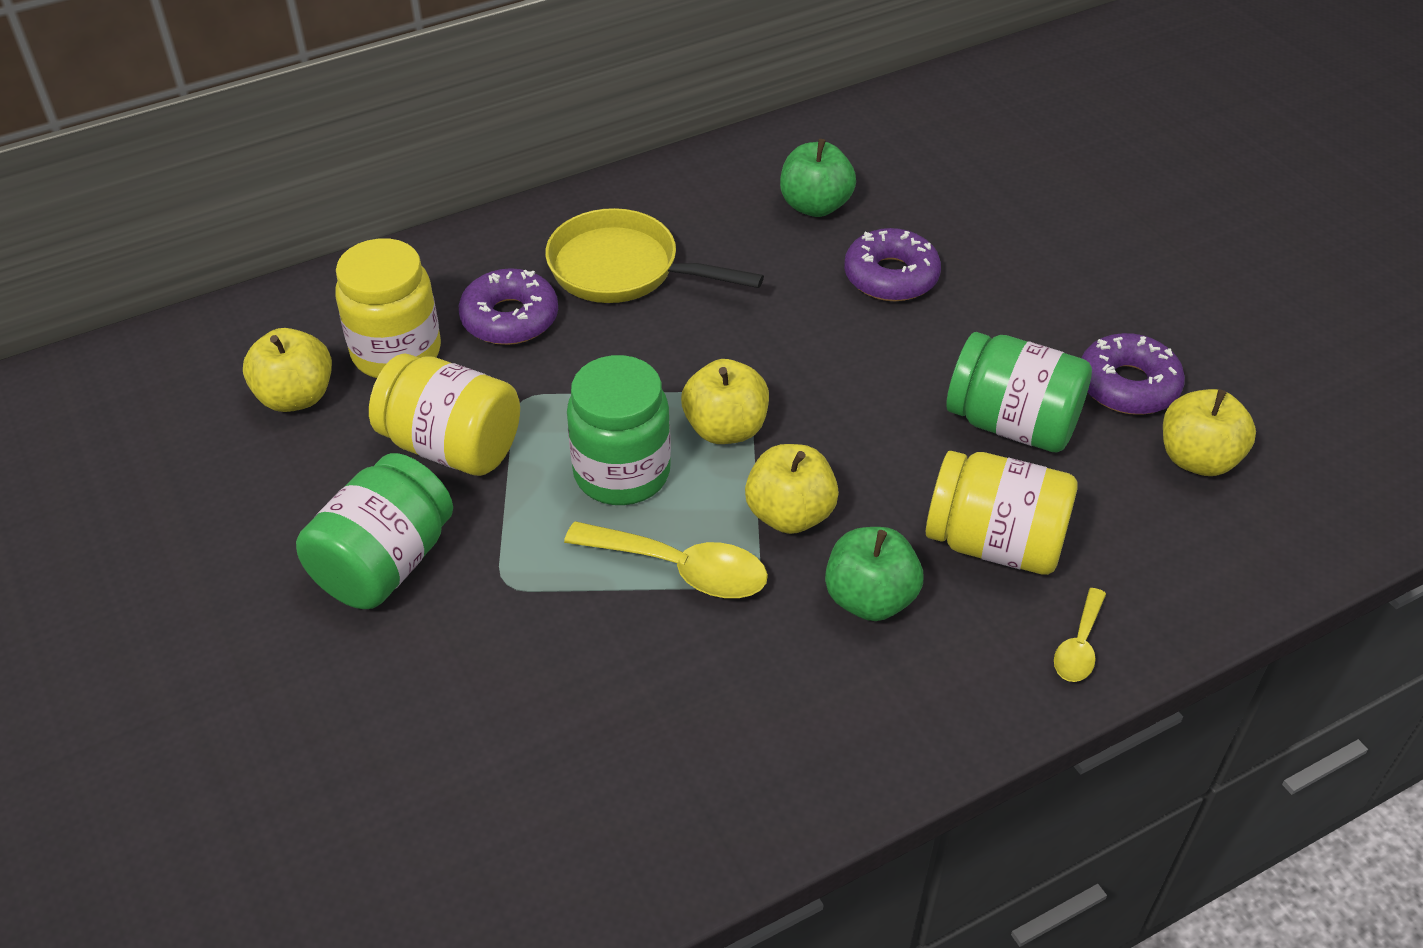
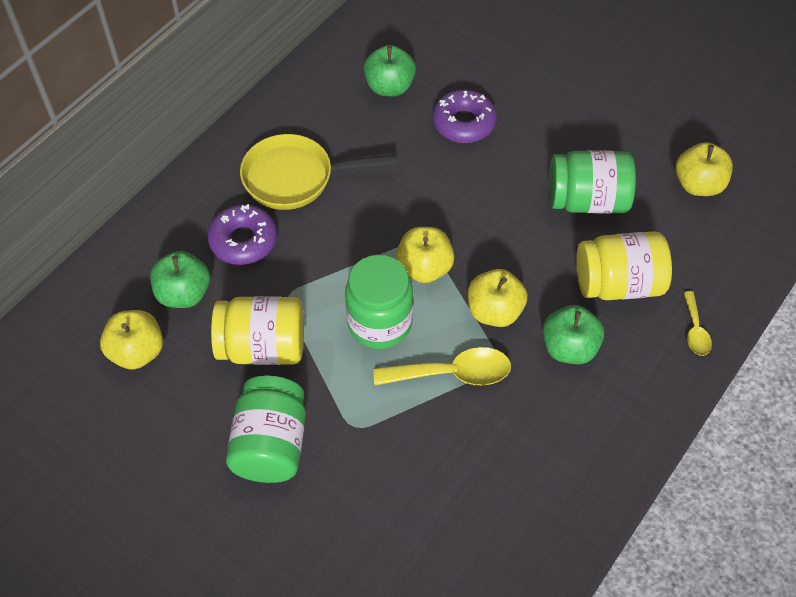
camera: 25 degrees left, 10 degrees up
(396, 352) = (184, 294): yellow jar -> green apple
(1127, 385) = (637, 150): purple donut -> none

